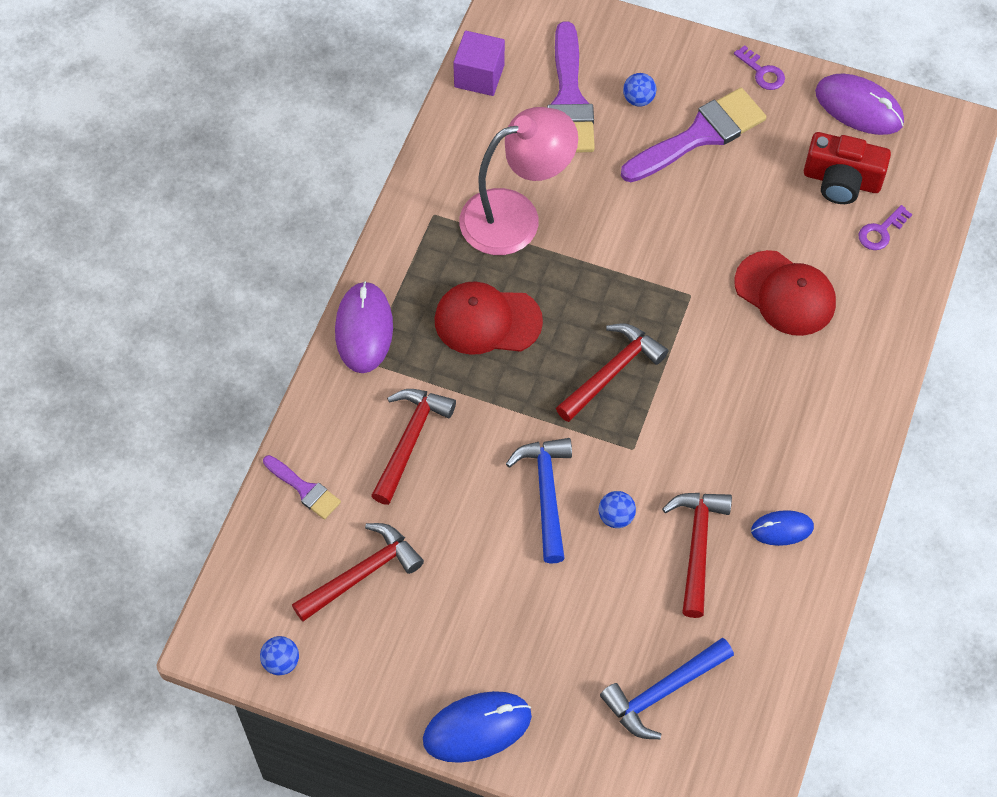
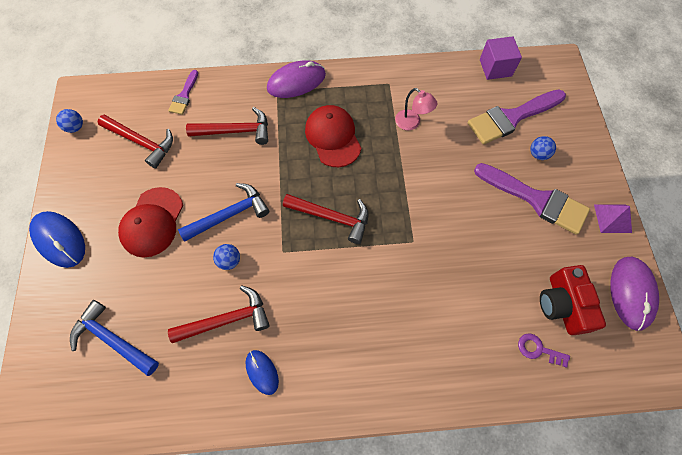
camera: 65 degrees right, 5 degrees up
(516, 216) = (412, 123): pink lamp -> pink lamp, size x0.49
(762, 72) = (612, 218): purple key -> purple pyramid
(785, 294) = (448, 301): red cap -> red cap (152, 222)

